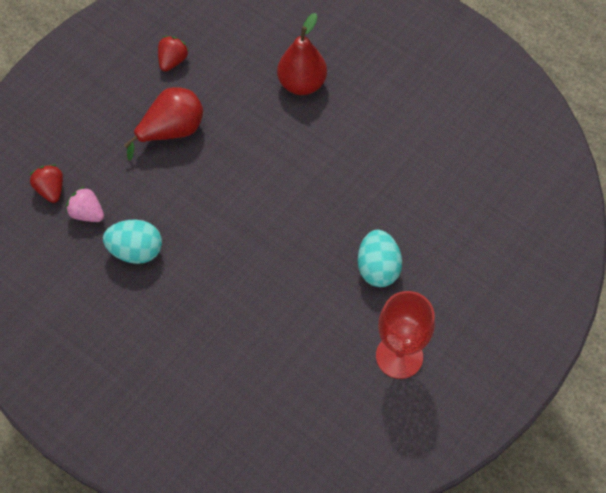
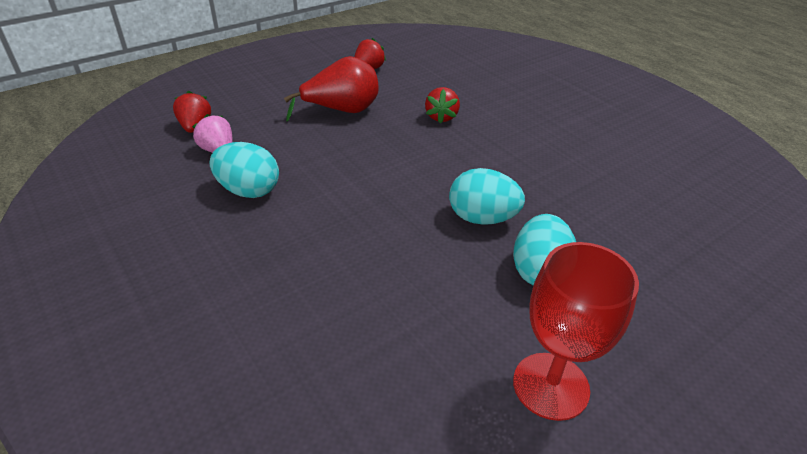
camera: 15 degrees right, 20 degrees down
(263, 116) = (441, 117): none -> red strawberry
(302, 84) = (490, 104): red pear -> none
(327, 229) = (482, 218): none -> turquoise egg

